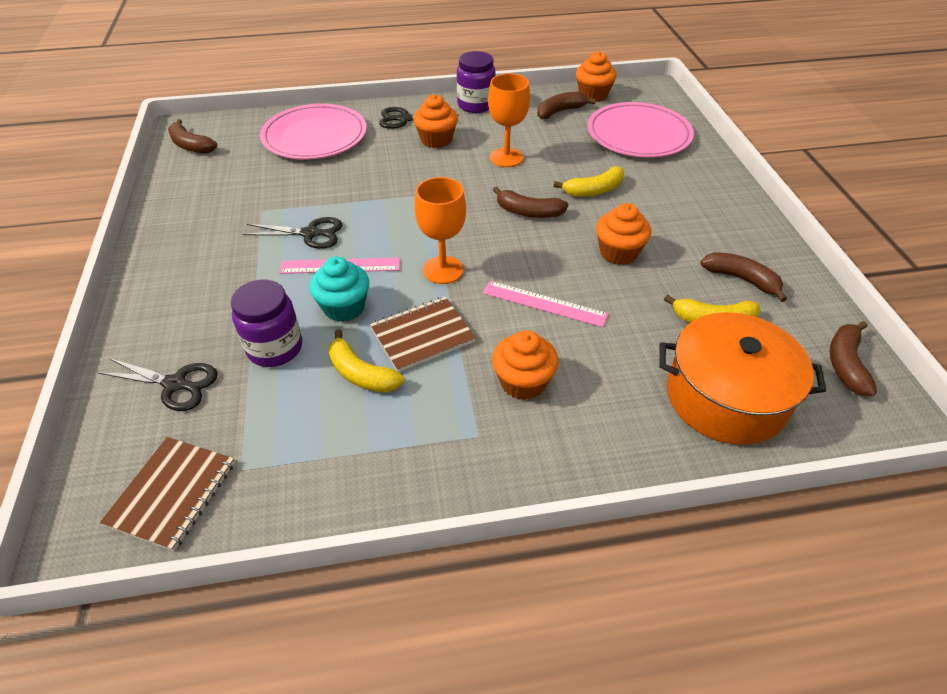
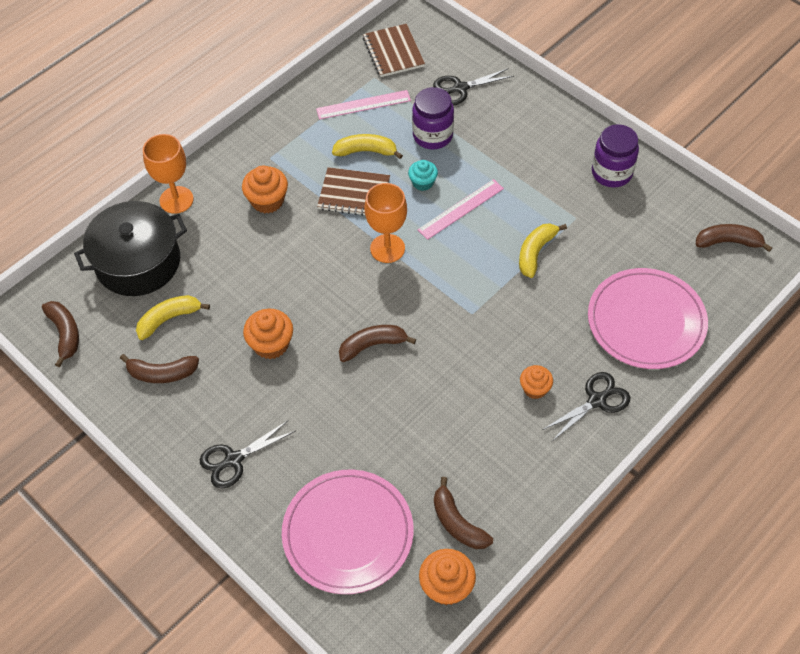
camera: 145 degrees right, 10 degrees up
(310, 234) = (514, 221): black scissors -> black scissors (233, 460)
(344, 307) = (423, 182): turquoise cupcake -> turquoise cupcake, size x0.65
(422, 335) = (354, 194): brown notebook -> brown notebook turned 75 degrees clockwise
(436, 140) = (535, 389): orange cupcake -> orange cupcake, size x0.65
(476, 105) = (553, 474): purple jar -> purple jar (611, 173)
(506, 157) = (448, 405): orange goblet -> orange goblet (176, 200)
(544, 303) = (294, 263): pink ruler -> pink ruler (363, 105)
(560, 111) = (457, 523): brown banana -> brown banana turned 120 degrees clockwise
(594, 190) = (336, 409): yellow banana -> yellow banana (535, 252)
(725, 397) = (138, 262): orange pot -> black pot

